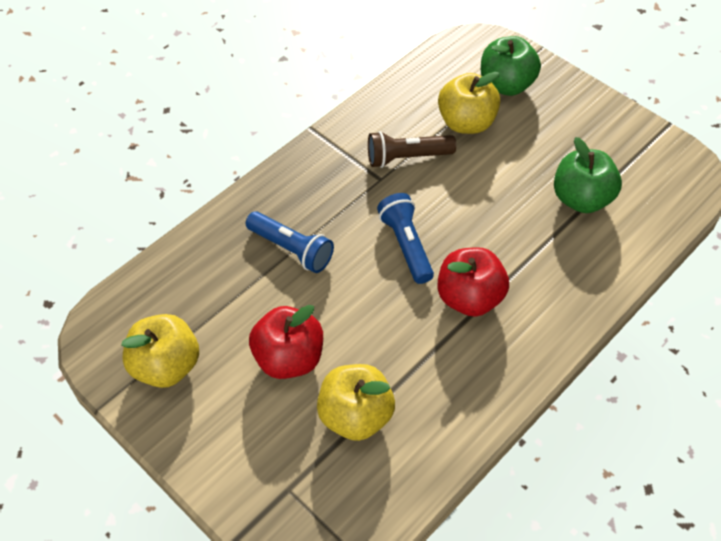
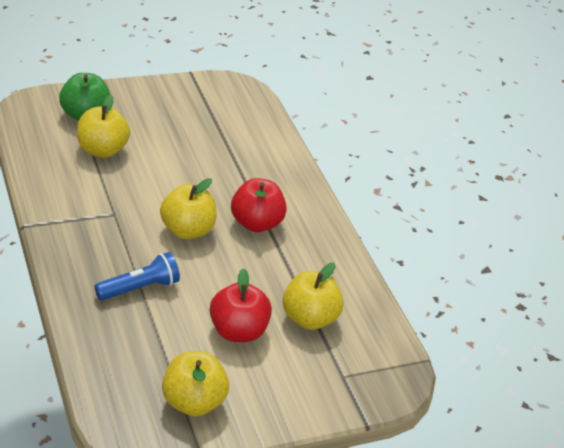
camera: 70 degrees left, 15 degrees down
(406, 245) = (187, 230): blue flashlight -> yellow apple
(407, 157) = (106, 192): brown flashlight -> none
(581, 199) = (217, 137): green apple -> none

